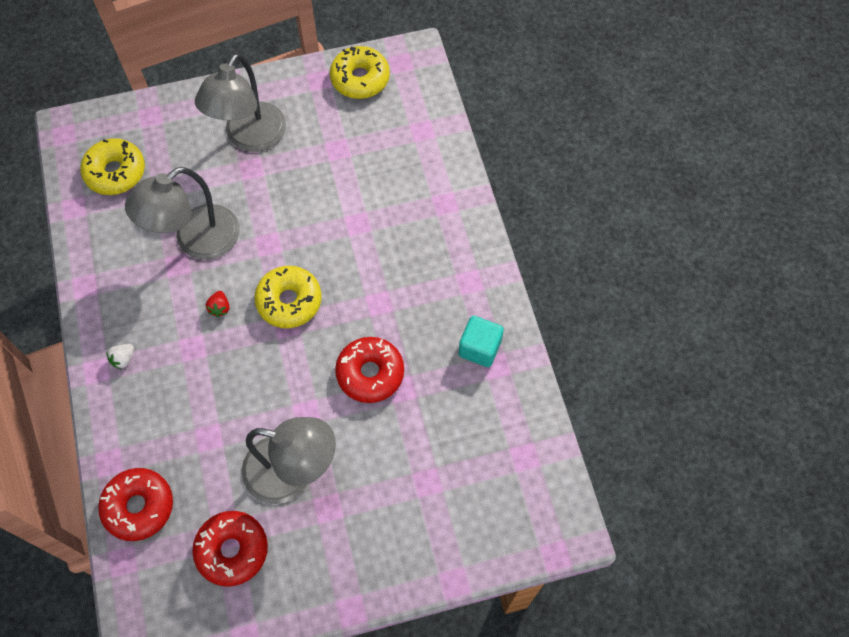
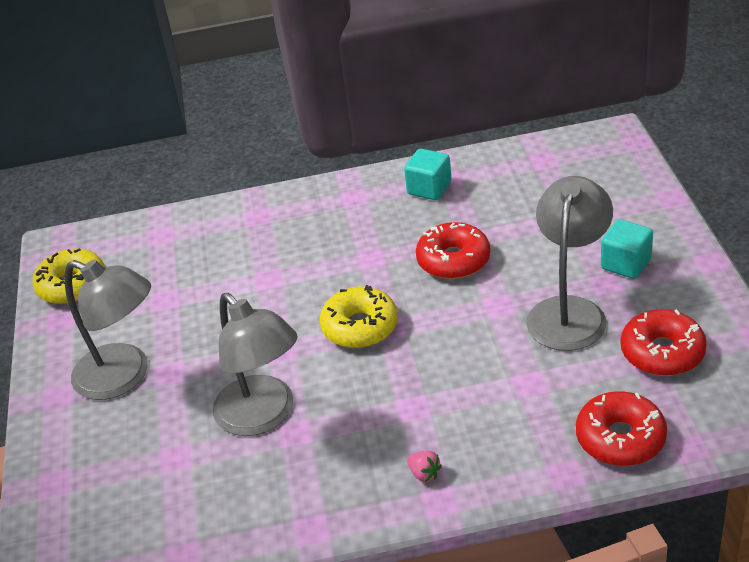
camera: 80 degrees left, 25 degrees down
(115, 172) = (136, 513): yellow donut -> none
(123, 359) = (424, 474): white strawberry -> pink strawberry
(220, 308) = (361, 386): red strawberry -> none
(353, 528) = (626, 264): none -> turquoise cube

